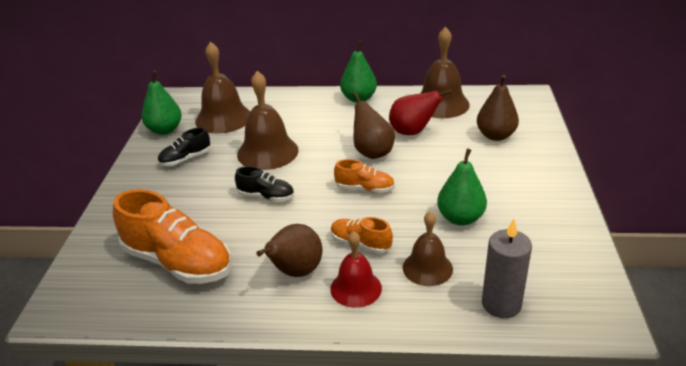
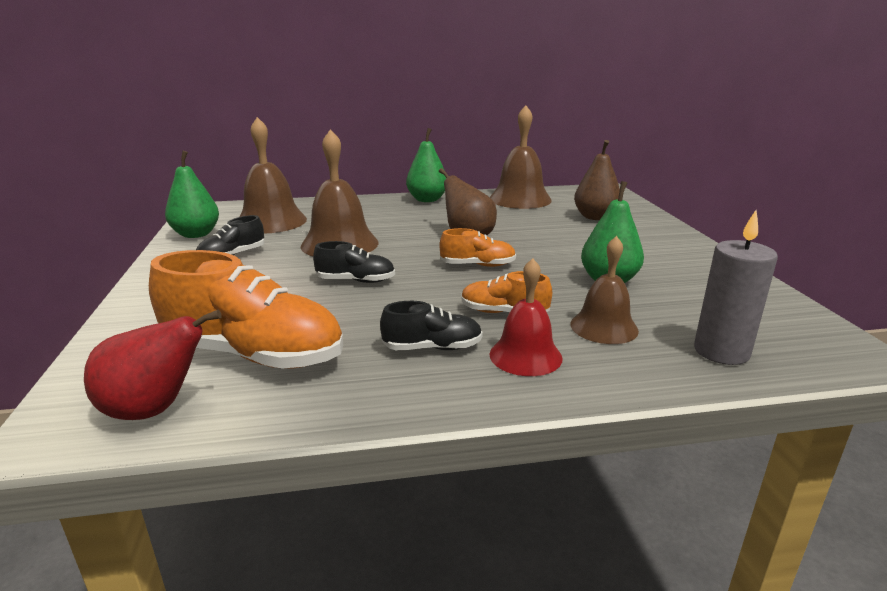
camera: 15 degrees left, 10 degrees down
(295, 272) = (432, 348): brown pear -> black shoe
(412, 132) = (503, 219): red pear -> red pear (154, 410)

